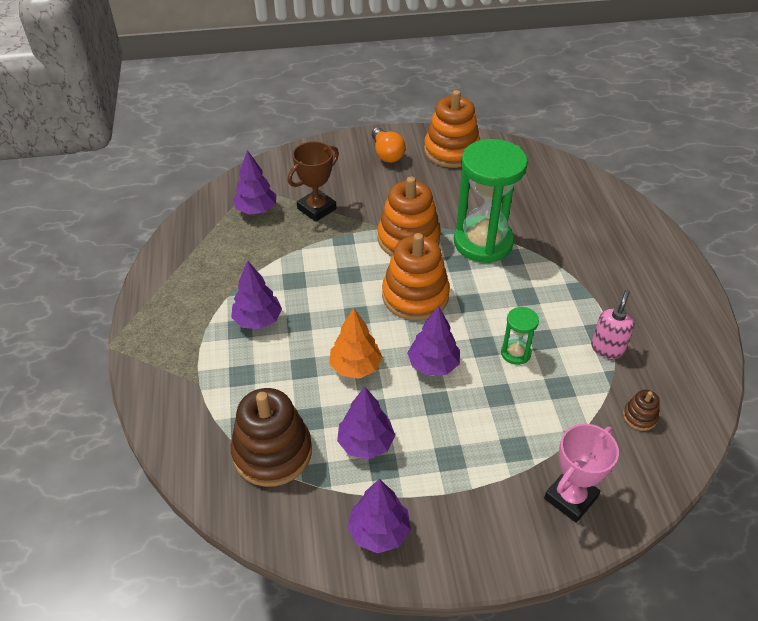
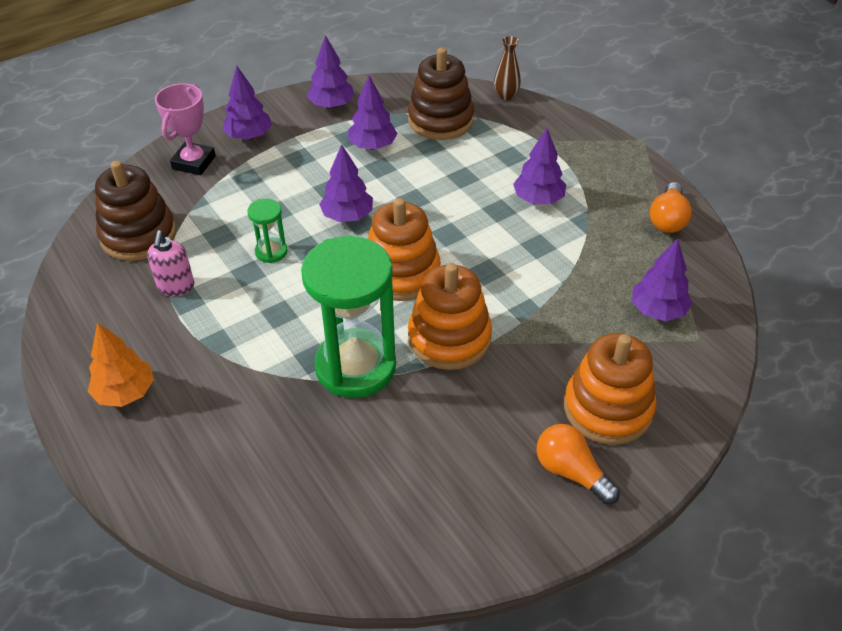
camera: 155 degrees right, 0 degrees up
(175, 461) = (506, 96): none -> brown vase
(176, 266) = (668, 219): none -> orange light bulb
(316, 209) = (589, 339): brown trophy -> none
(355, 367) = (417, 192): orange tree -> orange tree (125, 393)
(451, 151) = (478, 521): orange stacking toy -> orange stacking toy (608, 408)
(497, 516) = (249, 136): none -> purple tree
(639, 417) = (138, 235): brown stacking toy -> brown stacking toy, size x2.27

